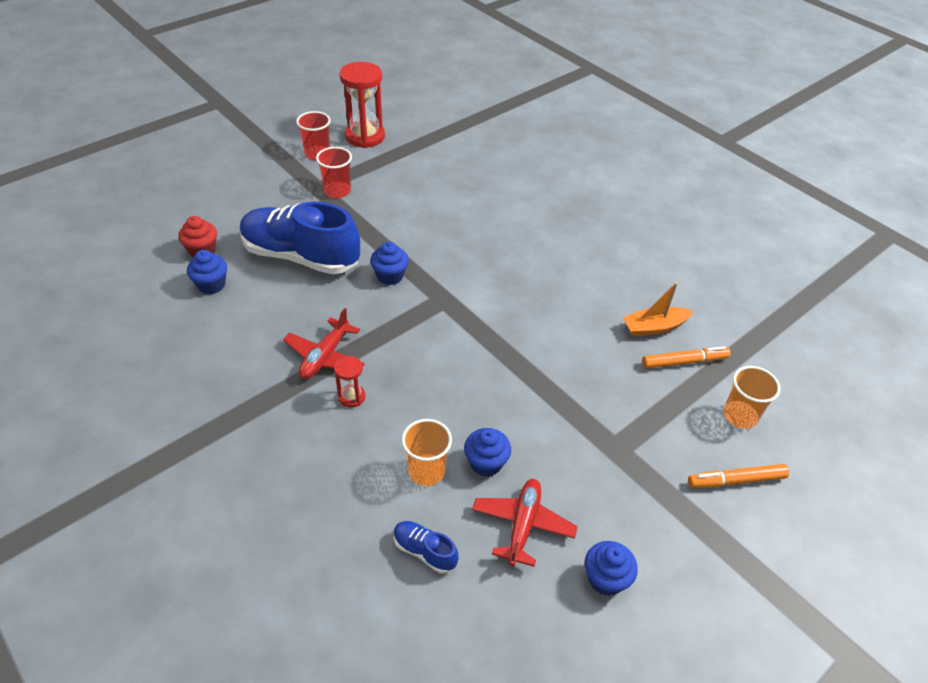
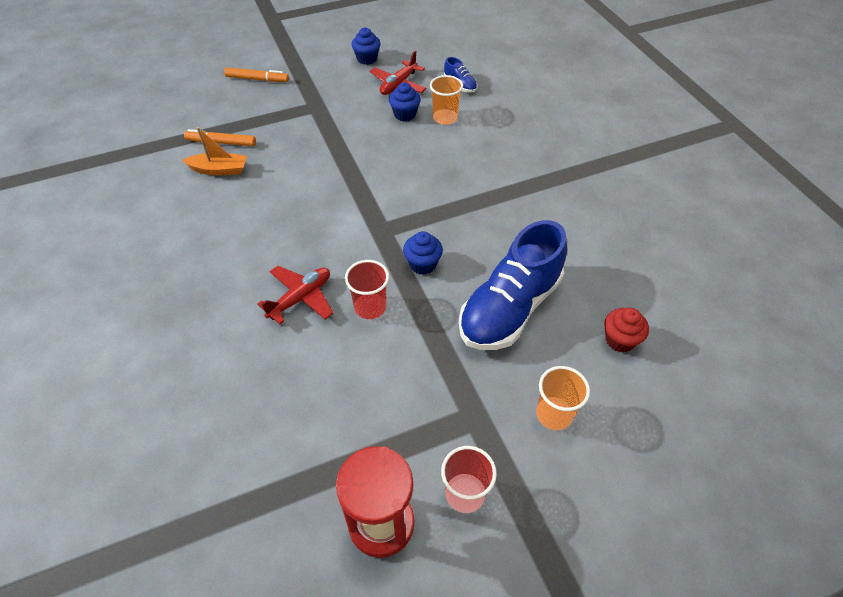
camera: 160 degrees left, 5 degrees up
(211, 285) = (604, 292): blue cupcake -> none
(301, 256) = (510, 308): blue shoe -> blue shoe turned 90 degrees clockwise
(325, 356) = (500, 201): red plane -> red plane (300, 298)
(337, 191) = (450, 403): red cup -> red cup (370, 307)
(351, 397) = (484, 169): red hourglass -> none
(740, 416) = (219, 106): orange cup -> orange cup (554, 414)

